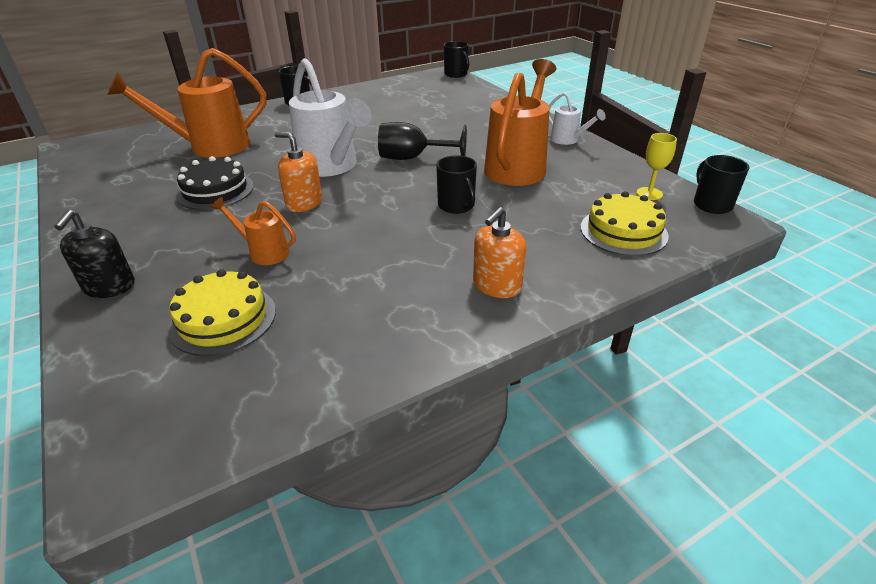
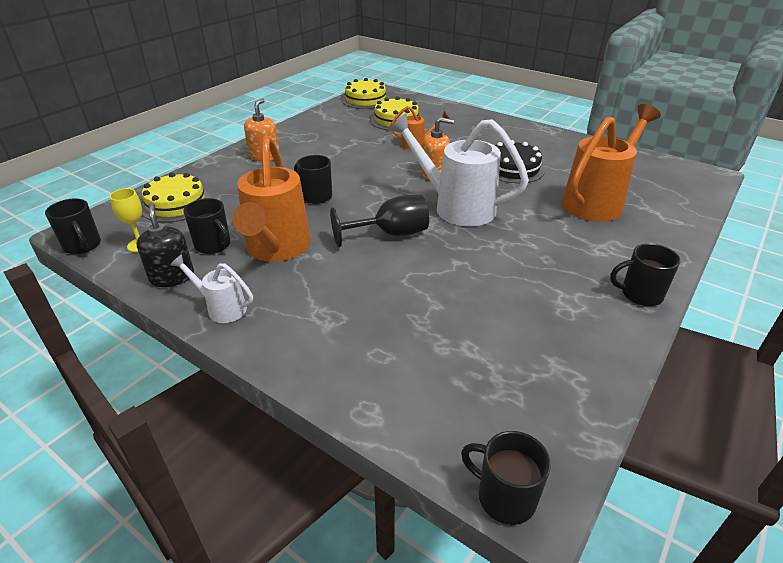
camera: 155 degrees right, 0 degrees up
(109, 287) = (471, 118): black soap dispenser -> black soap dispenser (172, 277)
(191, 423) = (365, 99): none -> yellow cake
(575, 180) = (213, 245): none -> black mug

